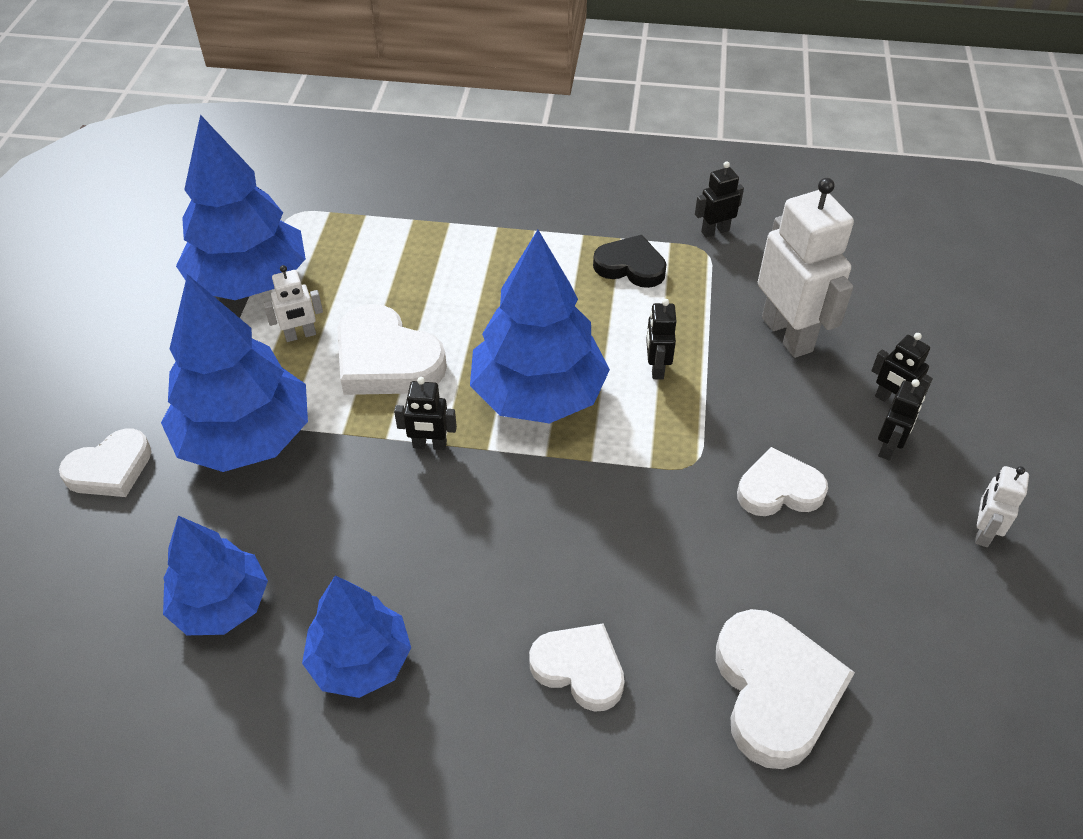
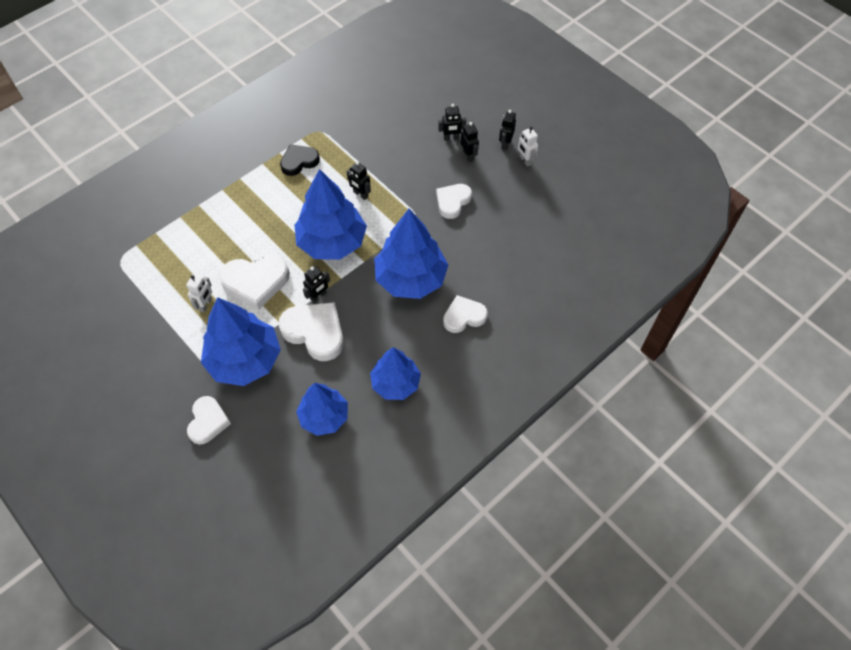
camera: 50 degrees left, 10 degrees up
(249, 282) = (147, 304): blue tree -> blue tree (411, 279)
(715, 231) = (312, 119): black robot -> black robot (505, 144)
(775, 691) = (524, 266): white heart -> white heart (315, 332)
(787, 334) = (389, 141): white robot -> none

